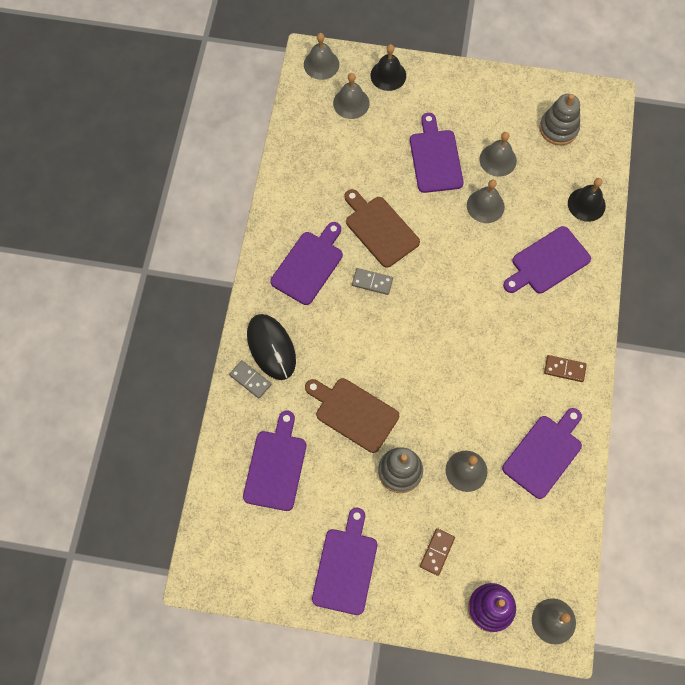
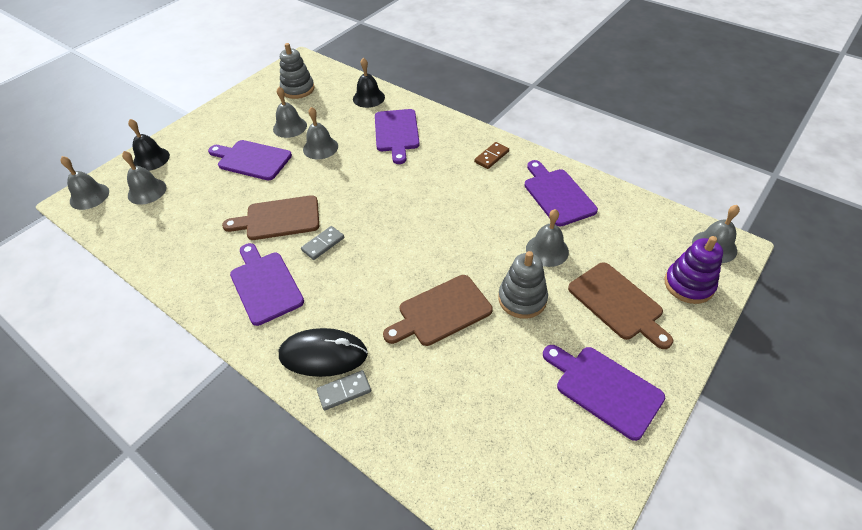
camera: 60 degrees left, 20 degrees down
(276, 466) = (458, 409): purple cutting board -> none
(437, 552) = (618, 303): brown domino -> brown cutting board

